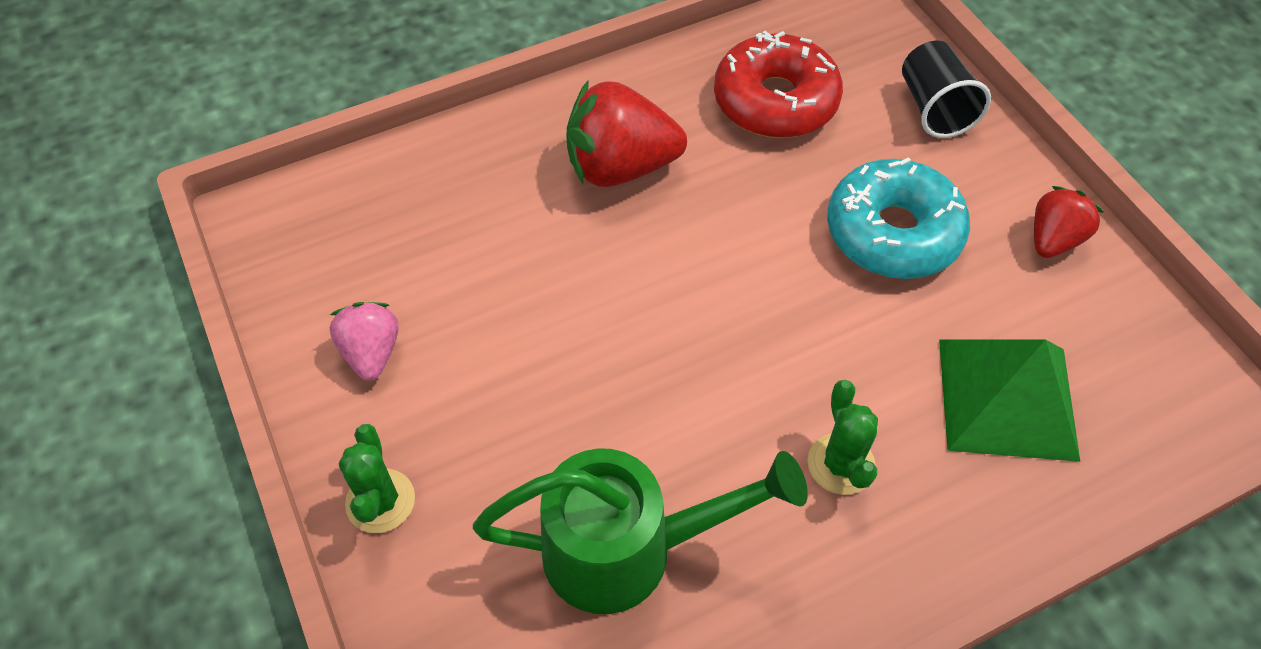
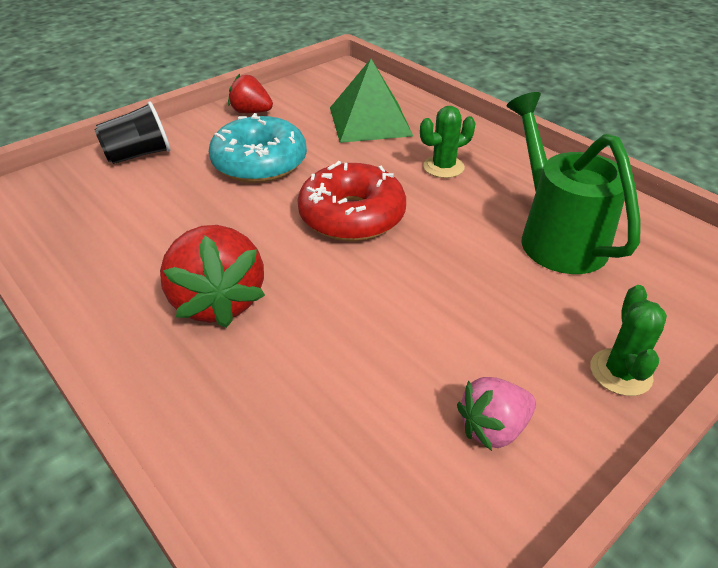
camera: 105 degrees left, 15 degrees down
(380, 501) = (620, 372): green cactus -> green cactus turned 60 degrees counterclockwise
(775, 101) = (130, 225): red donut -> red donut (352, 216)

